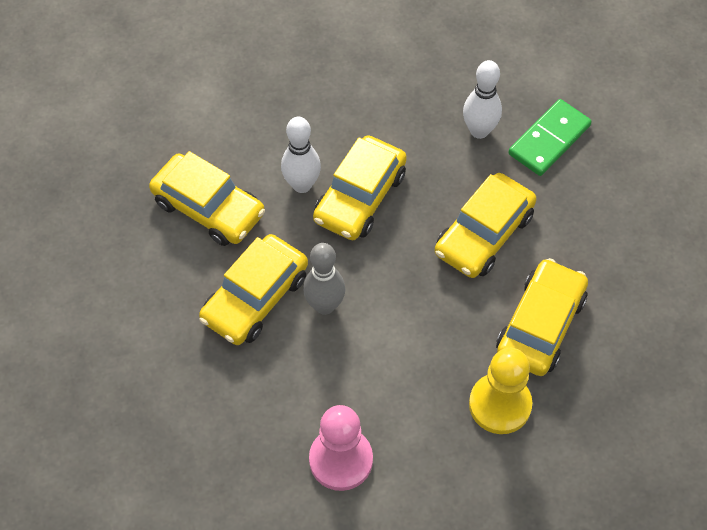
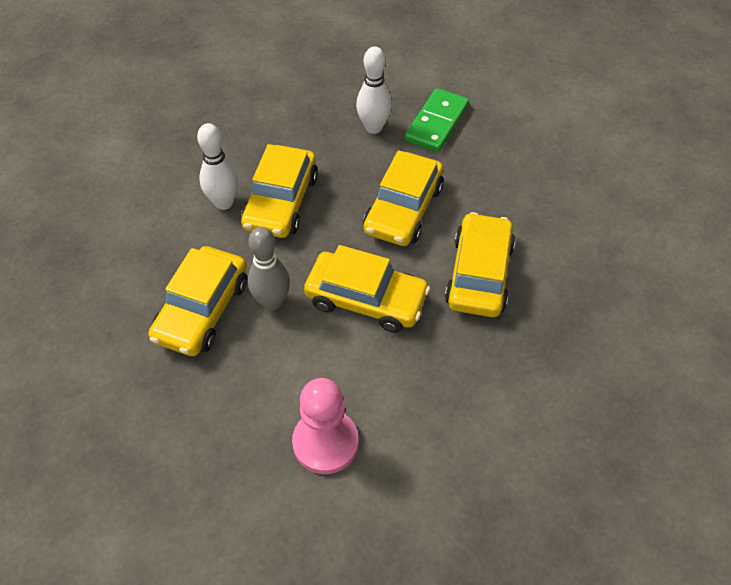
camera: 15 degrees left, 5 degrees down
(209, 208) = (138, 240): yellow car -> yellow car (366, 299)
(500, 405) = (464, 353): yellow pawn -> none

